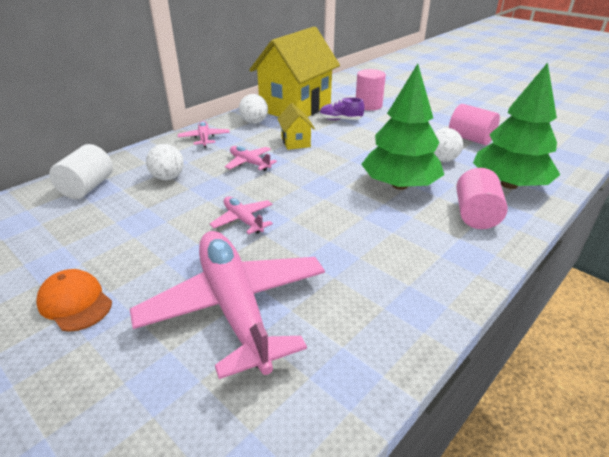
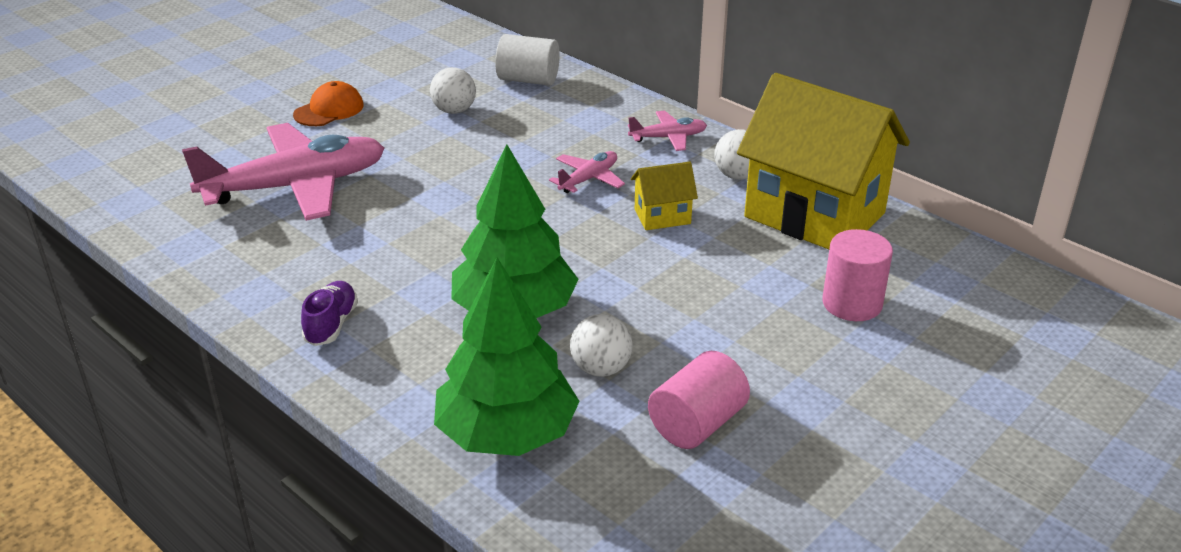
camera: 90 degrees right, 0 degrees up
(168, 177) = (549, 124): white ball -> white ball (454, 110)
(243, 220) = (442, 182): pink plane -> none
(340, 120) = (765, 264): purple shoe -> purple shoe (331, 325)
(475, 215) = (420, 374): pink cylinder -> none

